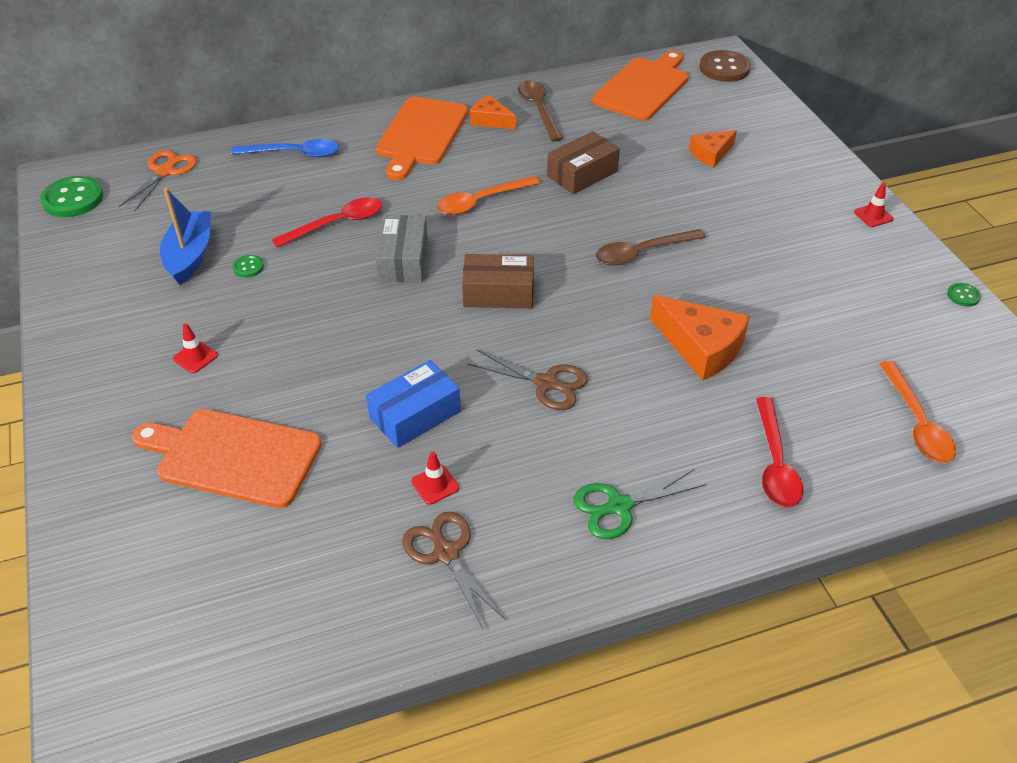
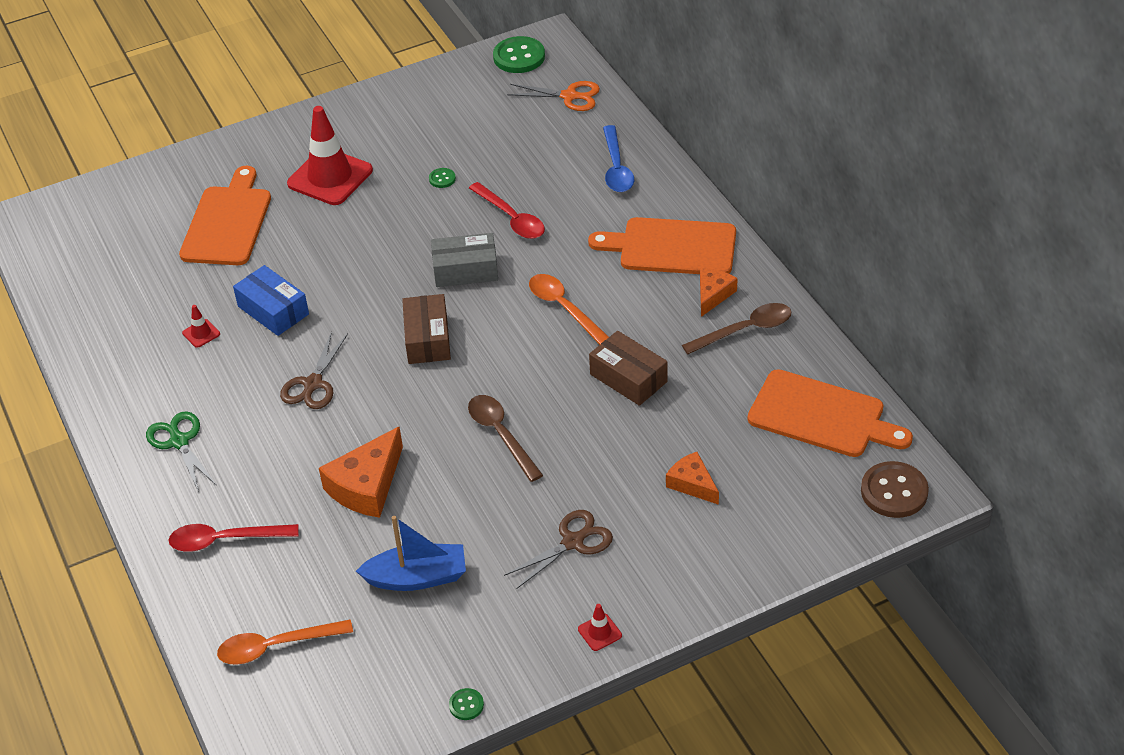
camera: 85 degrees right, 0 degrees up
(190, 255) = (453, 142): blue boat -> blue boat (417, 577)
(195, 357) = (330, 177): red traffic cone -> red traffic cone, size x2.43
(446, 553) = (137, 349): brown scissors -> brown scissors (573, 542)

